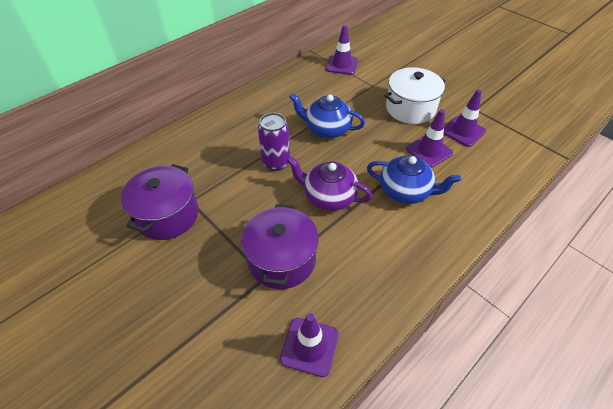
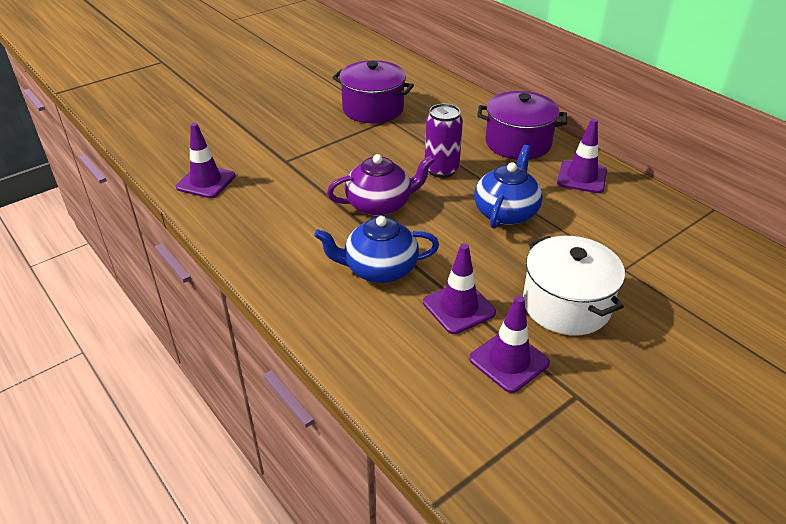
camera: 95 degrees right, 10 degrees down
(281, 260) = (302, 170): purple pot -> purple pot (518, 143)
(328, 197) = (380, 205): purple teapot -> purple teapot turned 45 degrees clockwise
(342, 65) = (678, 240): purple traffic cone -> purple traffic cone (581, 177)
(405, 191) = (379, 269): blue teapot -> blue teapot turned 60 degrees clockwise

